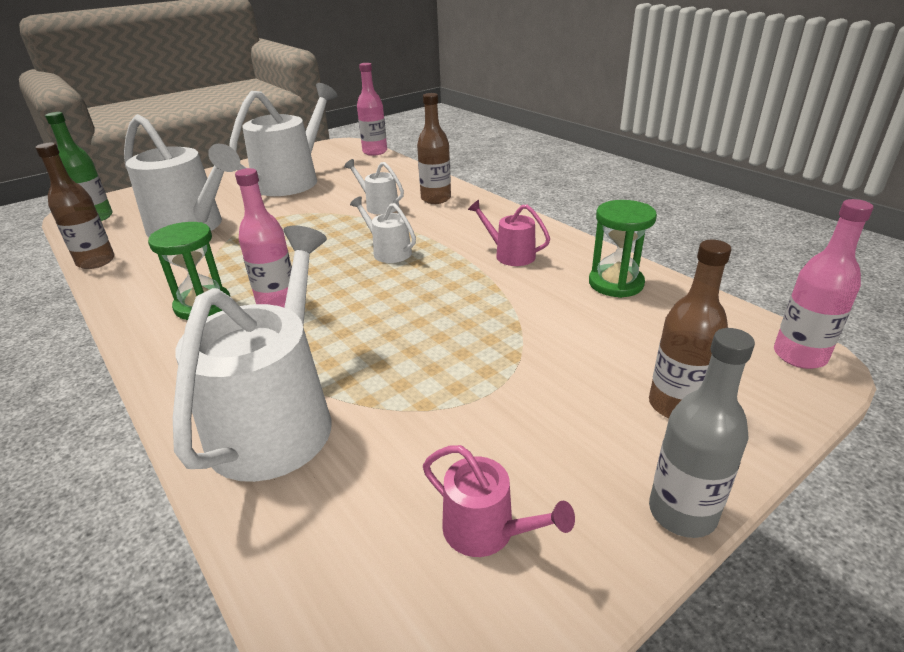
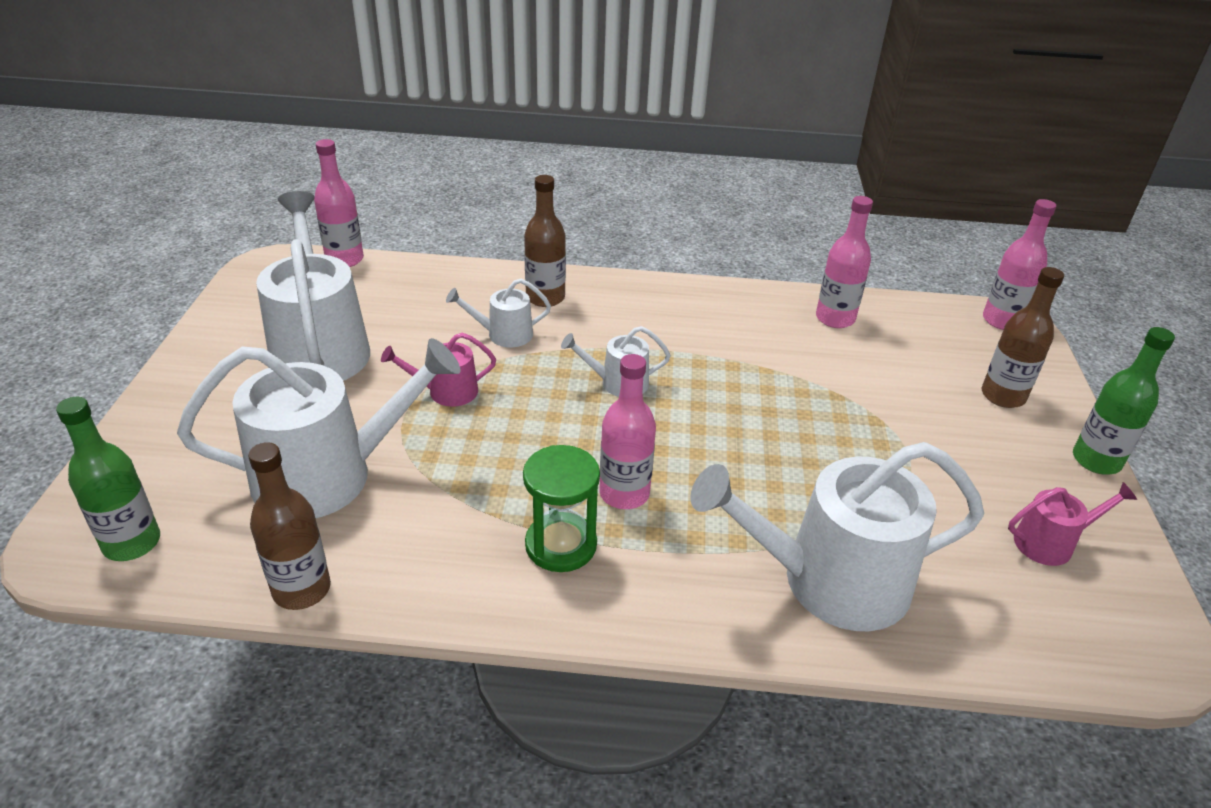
camera: 50 degrees left, 5 degrees up
(277, 419) = (831, 581): white watering can -> white watering can turned 60 degrees counterclockwise
(510, 255) = (723, 330): pink watering can -> pink watering can (447, 392)
(615, 283) = (835, 318): green hourglass -> pink bottle
(682, 512) = (1096, 460): grey bottle -> green bottle

